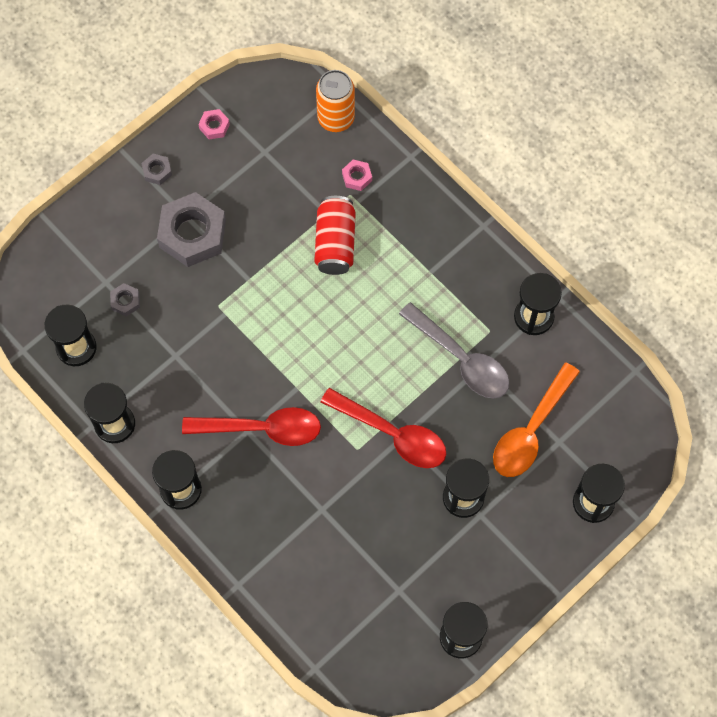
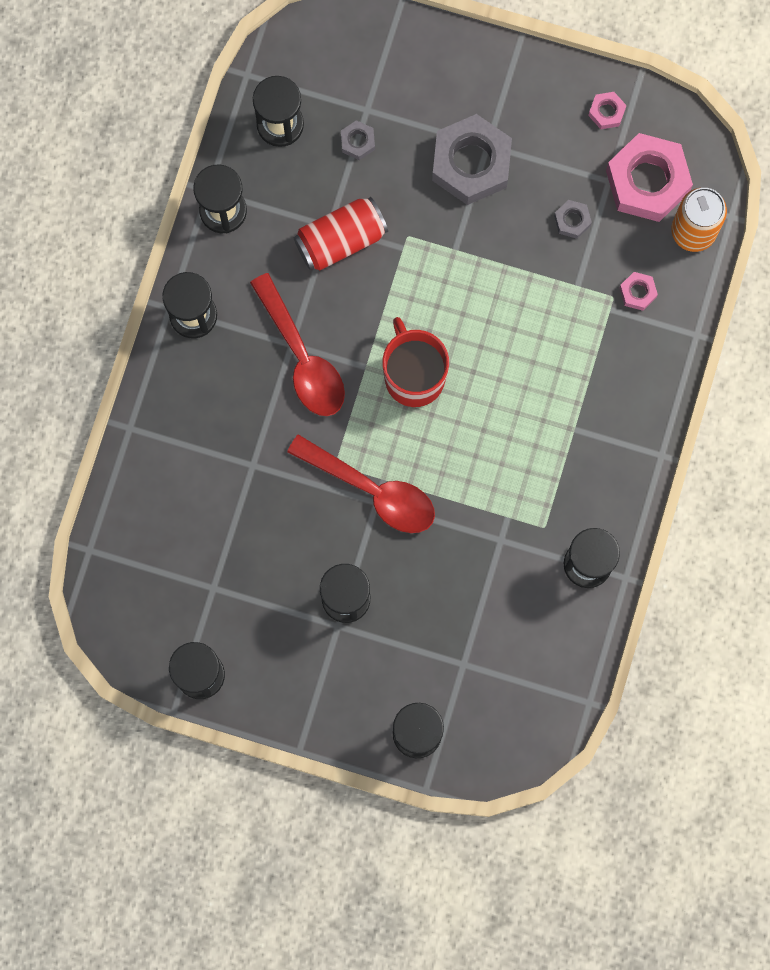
camera: 60 degrees right, 10 degrees up
(157, 171) = (519, 85): grey nut -> grey nut (572, 220)
(281, 127) = (647, 181): none -> pink nut
(324, 358) = (414, 376): none -> red mug
(335, 243) = (548, 313): red can -> red can (340, 240)
(392, 434) = (372, 490): red spoon -> red spoon turned 60 degrees counterclockwise
(461, 359) = (495, 515): grey spoon -> none
(531, 430) = (458, 628): orange spoon -> none

